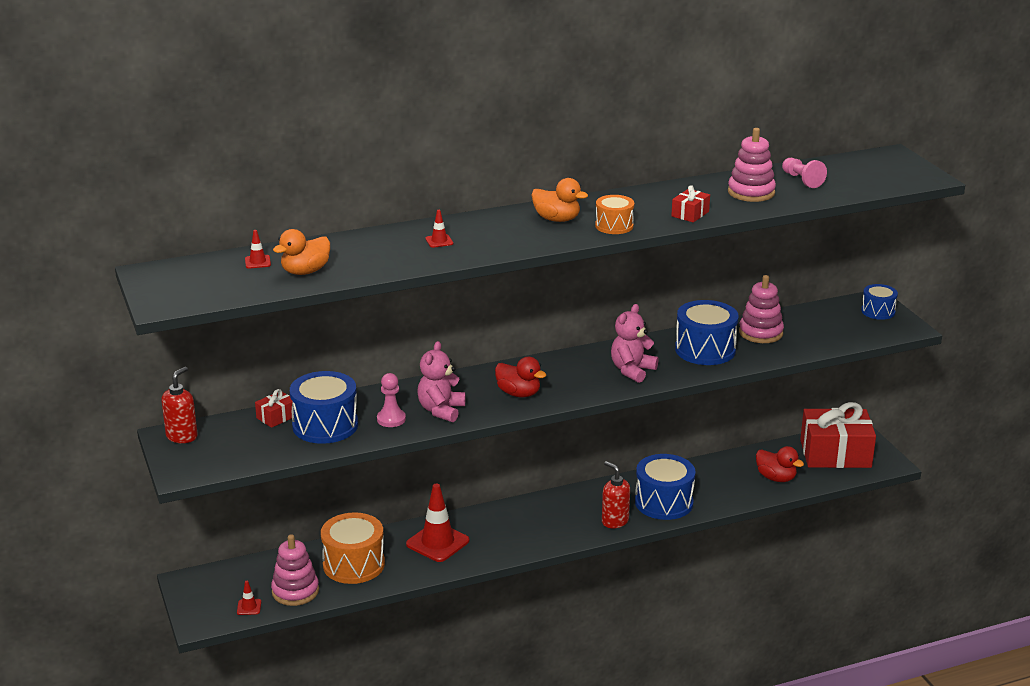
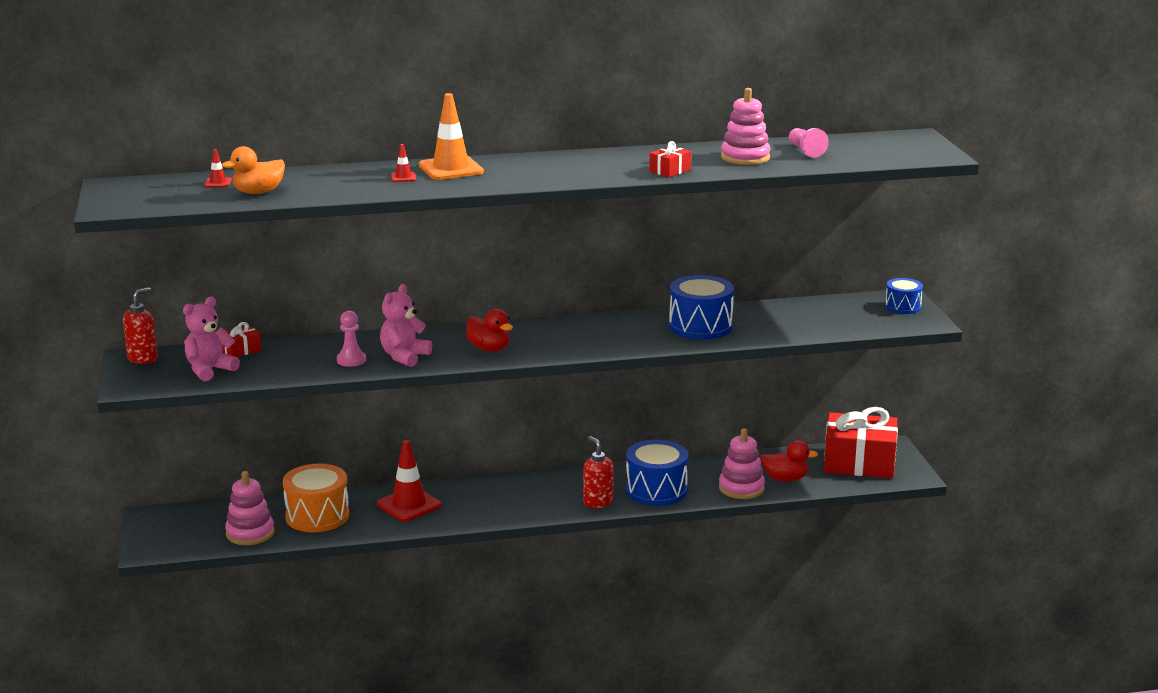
camera: 10 degrees right, 5 degrees down
(249, 607) = (199, 542): red traffic cone -> none
(325, 425) = (284, 360): blue drum -> none
(480, 227) = (451, 169): none -> orange traffic cone
(557, 219) = (531, 167): orange duck -> none
(614, 226) = (586, 175): orange drum -> none
(632, 370) = (615, 338): pink teddy bear -> pink teddy bear (209, 370)
(760, 333) = (767, 316): pink stacking toy -> pink stacking toy (741, 488)
(776, 478) = (785, 479): red duck -> red duck turned 45 degrees counterclockwise

